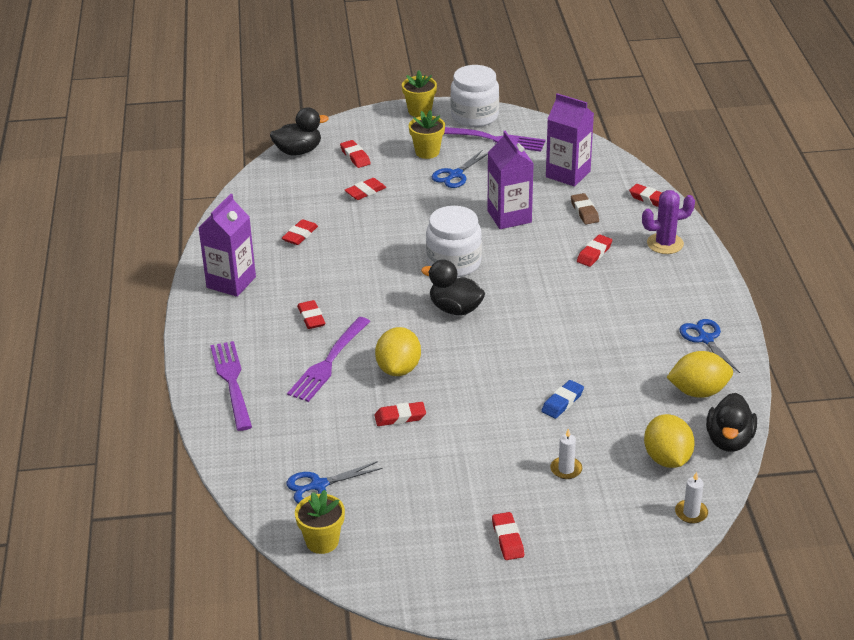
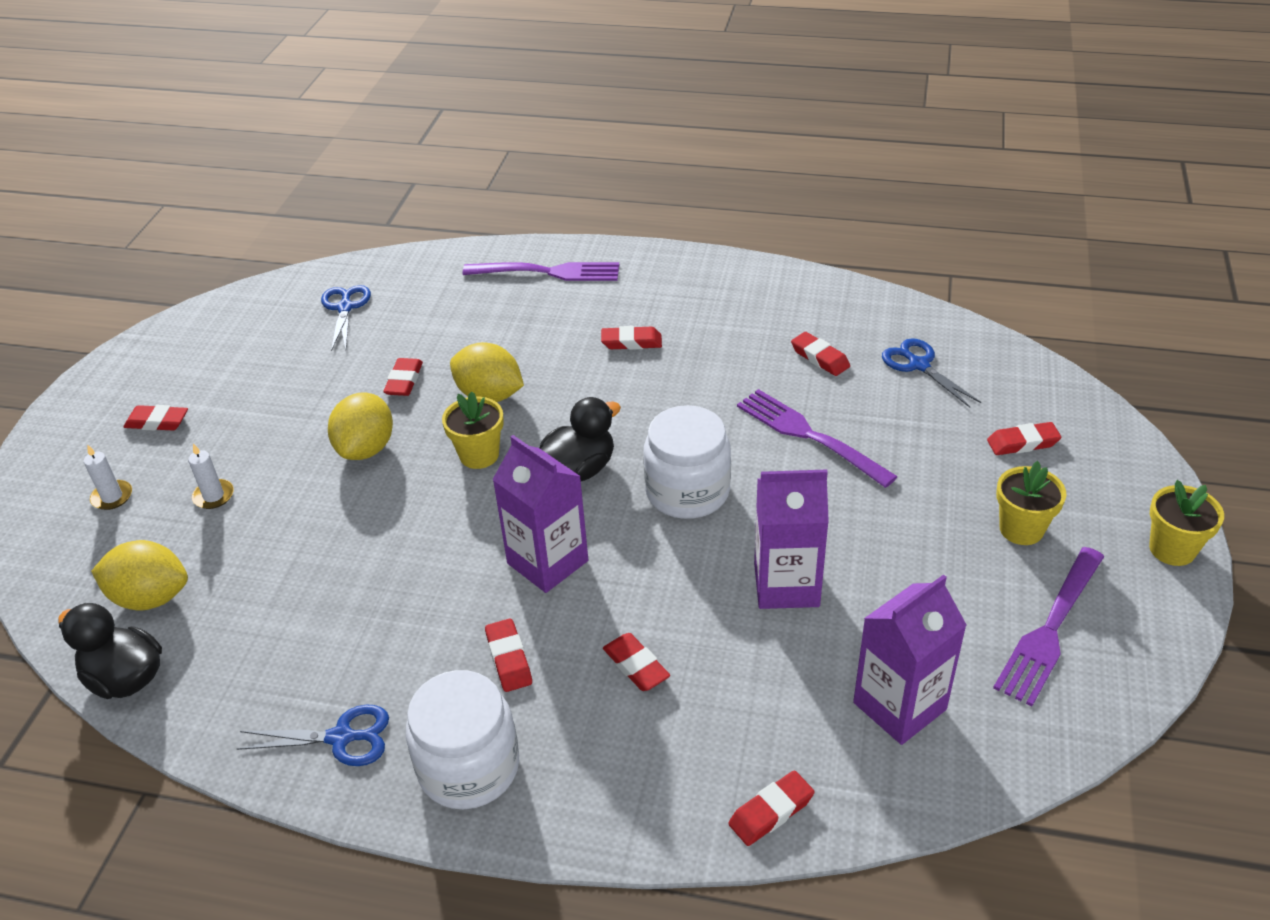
camera: 110 degrees right, 5 degrees up
(231, 282) = (737, 291): purple carton -> purple carton (547, 562)
(298, 151) = (1052, 387): black duck -> none
(322, 541) = (268, 299): yellow flower pot -> yellow flower pot (479, 455)
(329, 361) = (538, 343): purple fork -> purple fork (810, 436)
(365, 192) = (913, 436): red eraser -> red eraser (509, 659)
(455, 175) = (937, 548): blue scissors -> blue scissors (919, 365)
(474, 116) = (1145, 622): white jar -> white jar (469, 767)
(562, 402) = (327, 526): blue eraser -> none
(584, 212) = (765, 692): brown eraser -> none
(665, 244) = (619, 780): purple cactus -> none
(691, 513) = (50, 588): white candle -> white candle (112, 497)
(698, 391) = (239, 681): yellow lemon -> yellow lemon (366, 448)

